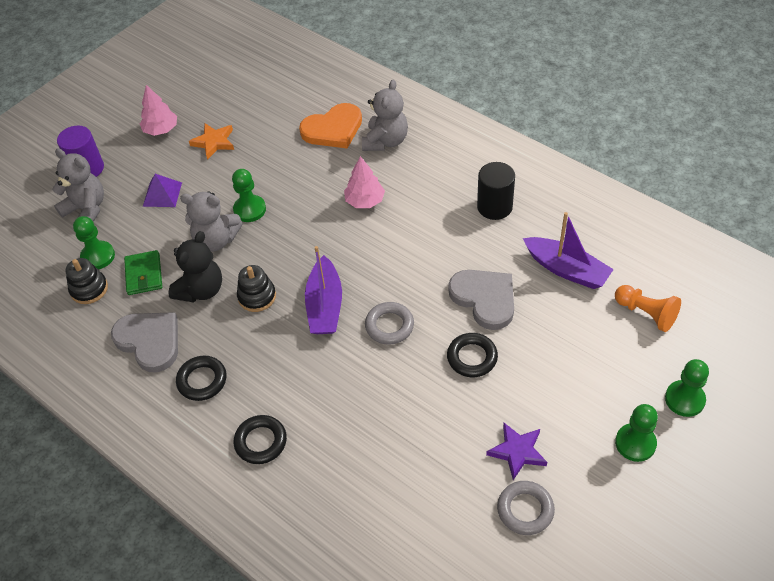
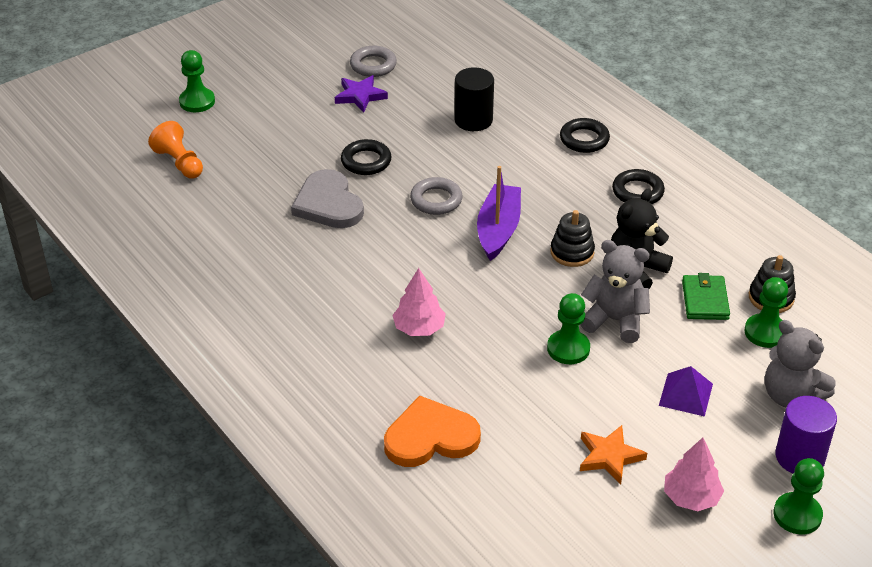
camera: 170 degrees left, 10 degrees down
(149, 341) = (694, 234): grey heart -> none
(385, 141) = (363, 401): grey teddy bear -> none
(494, 207) = (266, 288): black cylinder -> black cylinder (473, 120)
(566, 269) = (229, 212): purple boat -> none
(635, 443) = (260, 84): green pawn -> green pawn (797, 515)

